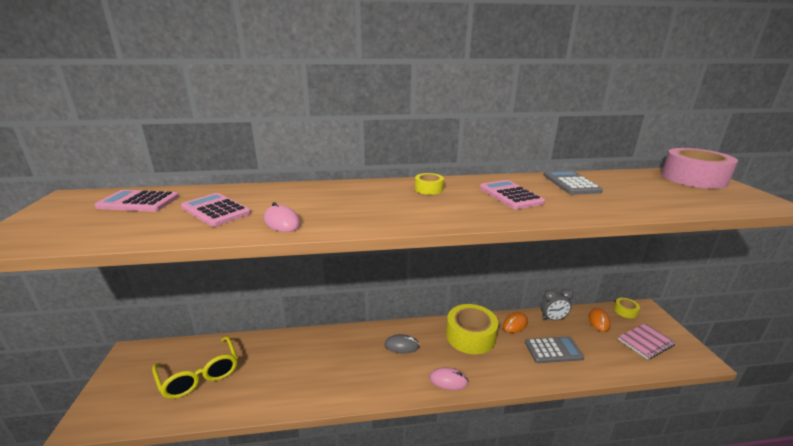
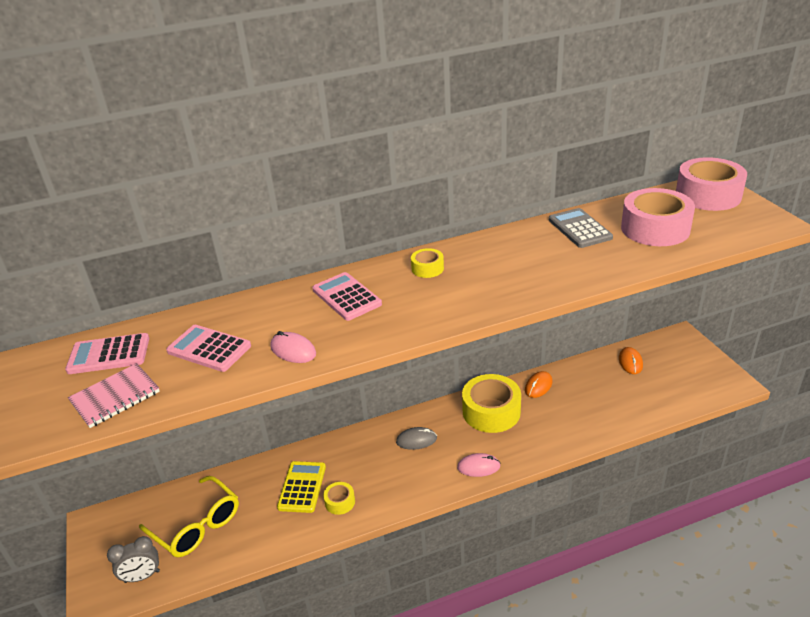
camera: 10 degrees left, 10 degrees up
(295, 363) = (302, 487): none -> yellow calculator
(510, 195) = (518, 262): pink calculator -> pink calculator (346, 297)
(552, 319) = (579, 370): grey clock -> grey clock (142, 576)
(553, 350) = (584, 408): grey calculator -> none
(625, 311) = (658, 343): yellow tape -> yellow tape (340, 502)
(643, 191) = (655, 229): none -> pink tape
(645, 342) = (680, 377): pink notebook -> pink notebook (115, 397)

